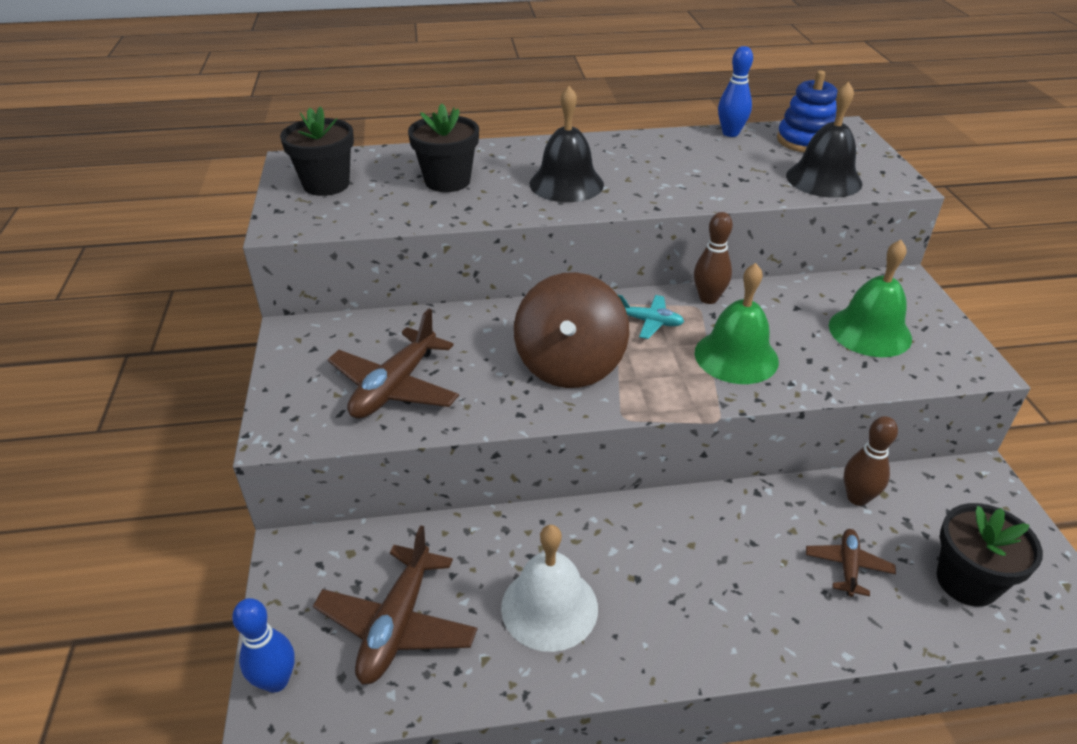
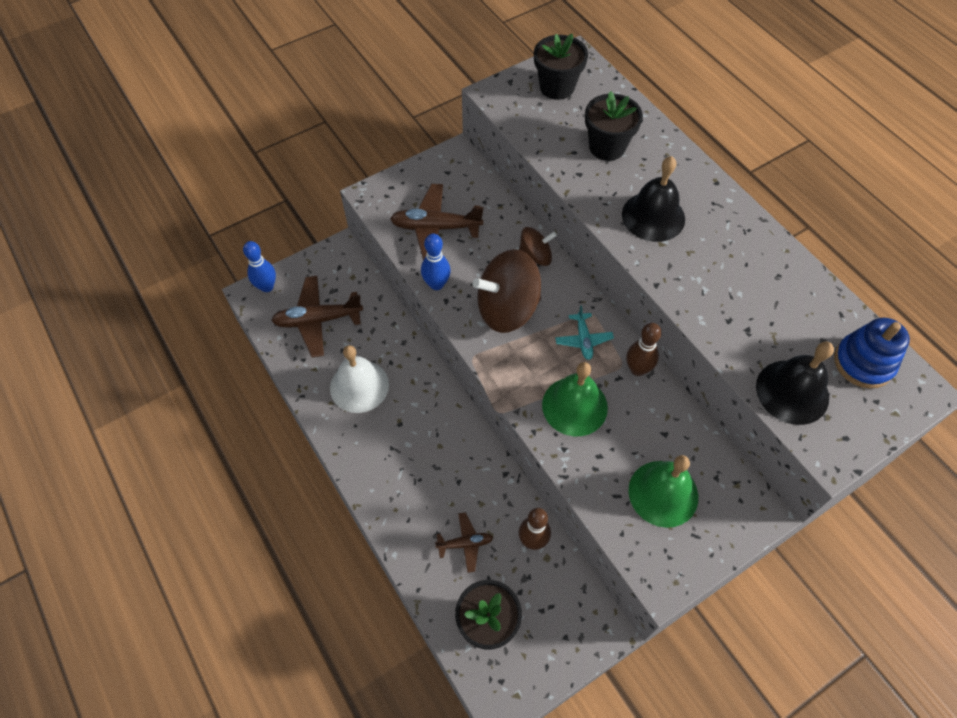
camera: 65 degrees right, 20 degrees up
(509, 320) = (535, 257): none -> brown spinning top
(730, 133) = (831, 300): blue bowling pin -> blue bowling pin (436, 284)

